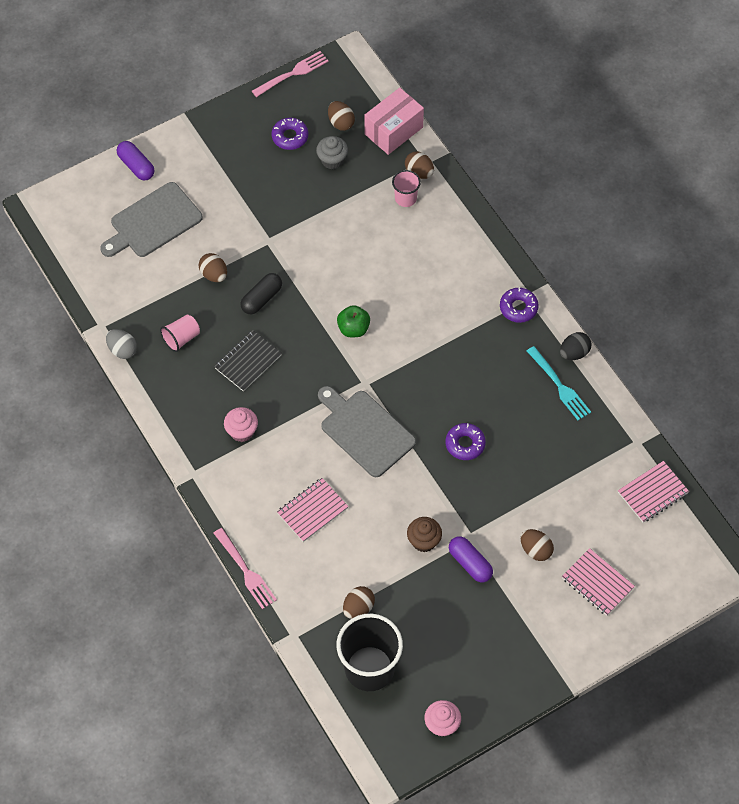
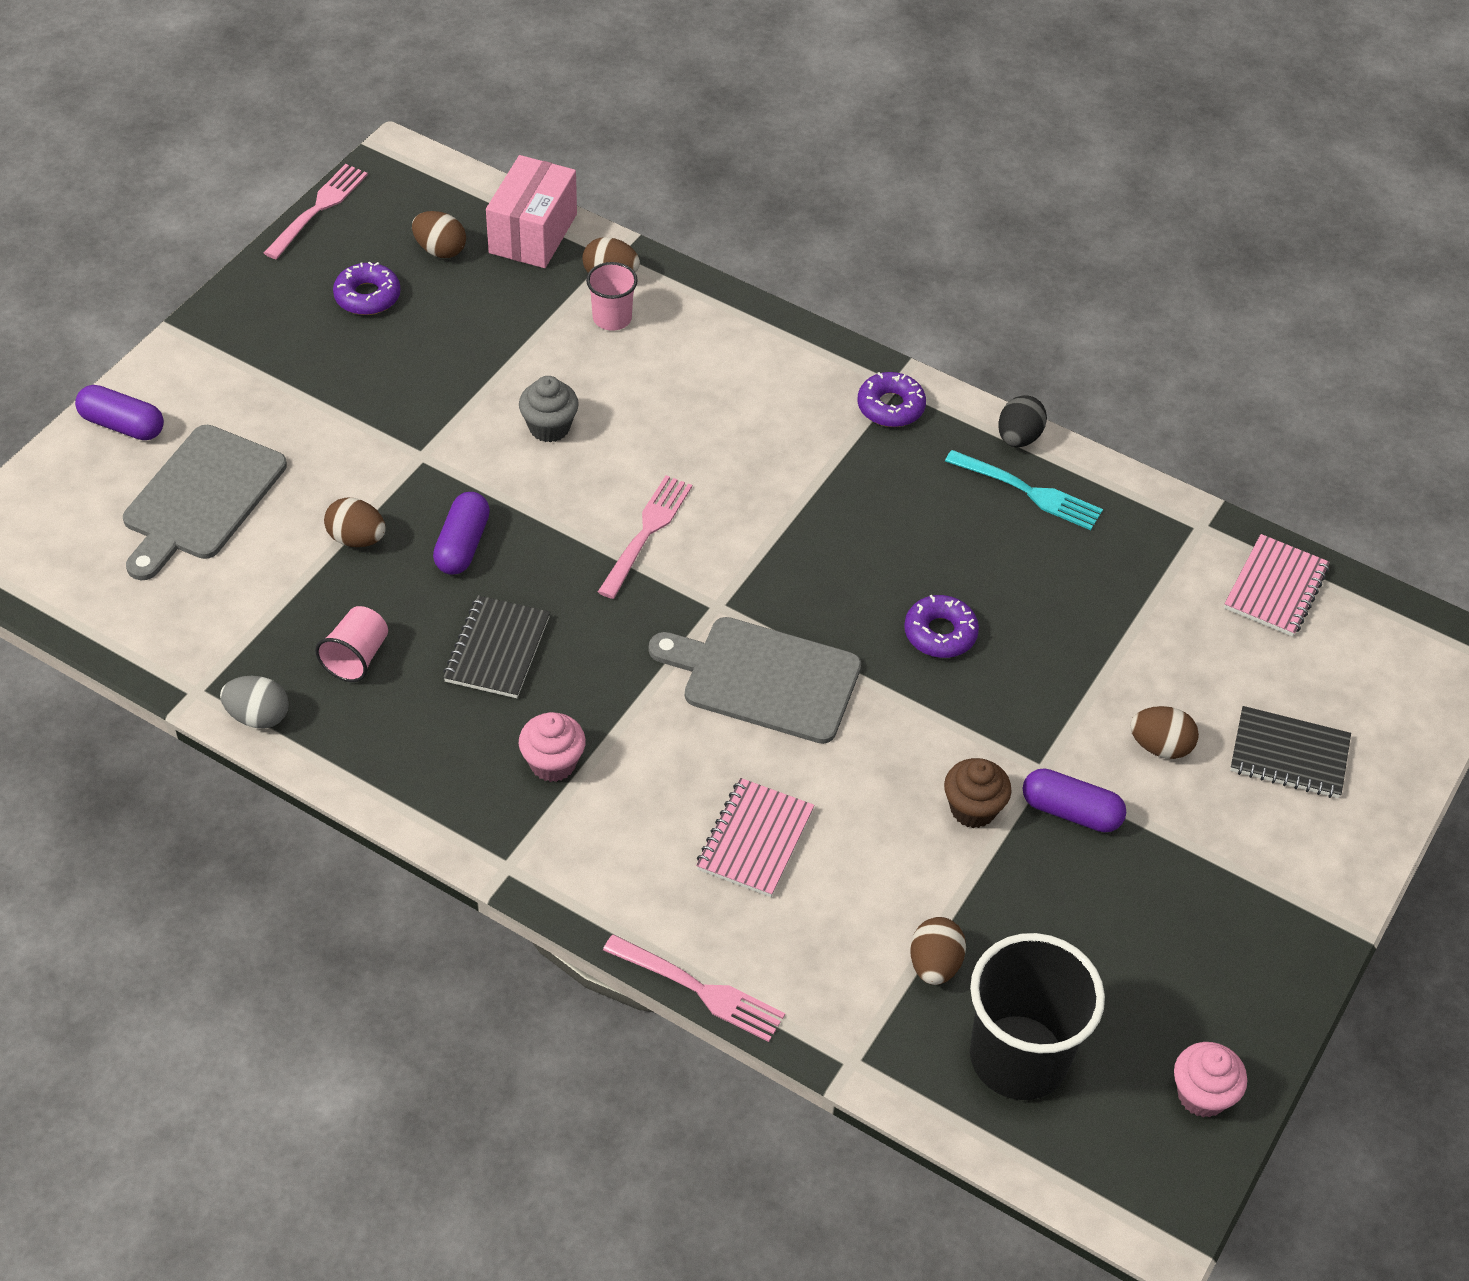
camera: 30 degrees left, 10 degrees down
(261, 298) = (462, 545): black capsule -> purple capsule
(332, 160) = (458, 306): grey cupcake -> grey cupcake (549, 427)
(353, 329) = (646, 532): green apple -> pink fork
(597, 583) = (1289, 755): pink notebook -> black notebook

